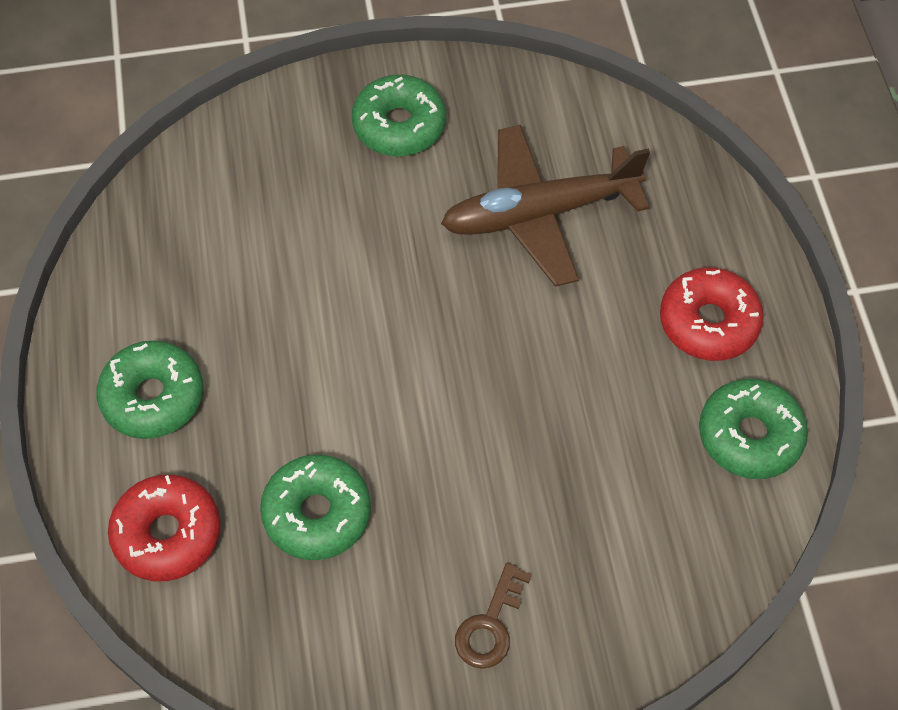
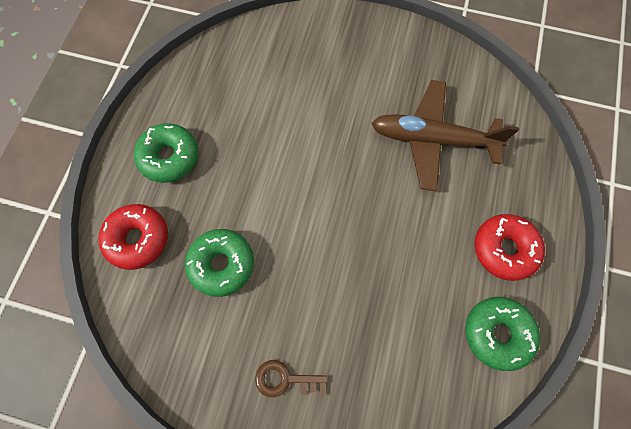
camera: 25 degrees right, 10 degrees up
(399, 125) = (376, 56): green donut -> none
(490, 624) = (285, 379): brown key -> brown key turned 45 degrees clockwise

